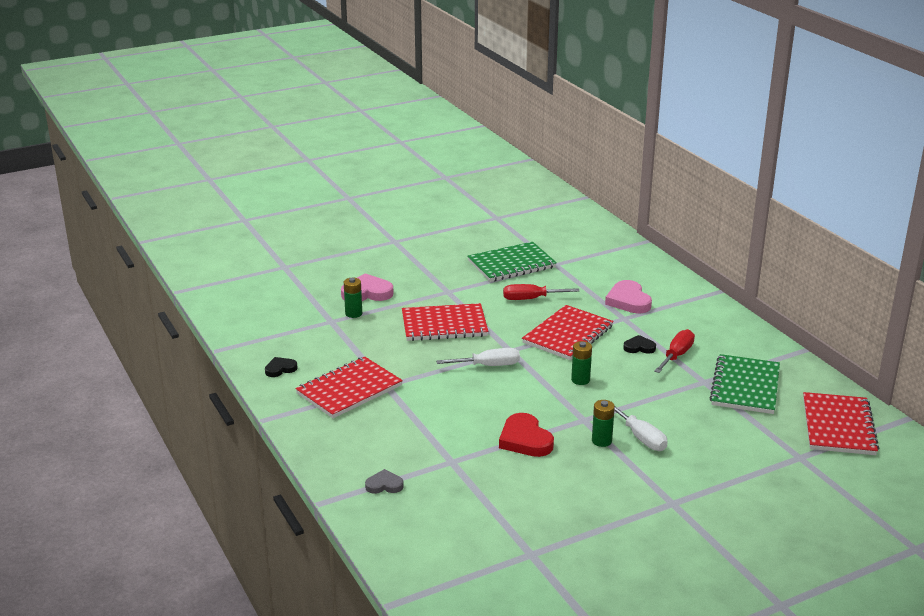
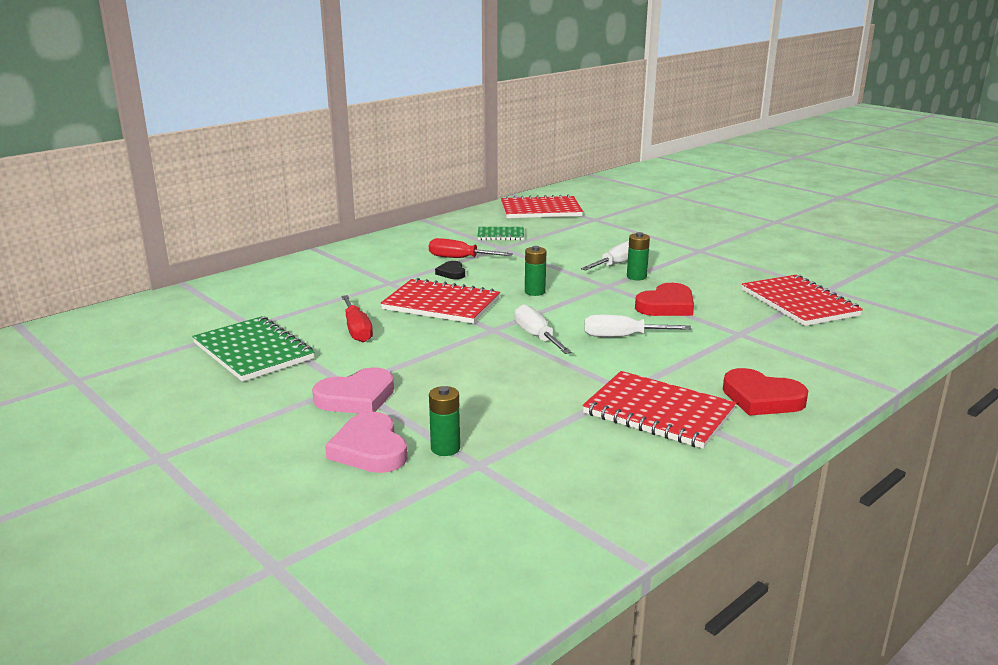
camera: 105 degrees left, 5 degrees down
(280, 369) = (650, 479): black heart -> none
(342, 436) = (761, 398): none -> red heart
(384, 485) = (819, 360): grey heart -> none
(444, 325) = (450, 374): red notebook -> red notebook (799, 303)
(471, 402) = (622, 337): none -> white screwdriver
(628, 301) = (347, 282): pink heart -> pink heart (356, 397)
(745, 386) = (500, 235): green notebook -> green notebook, size x0.56

